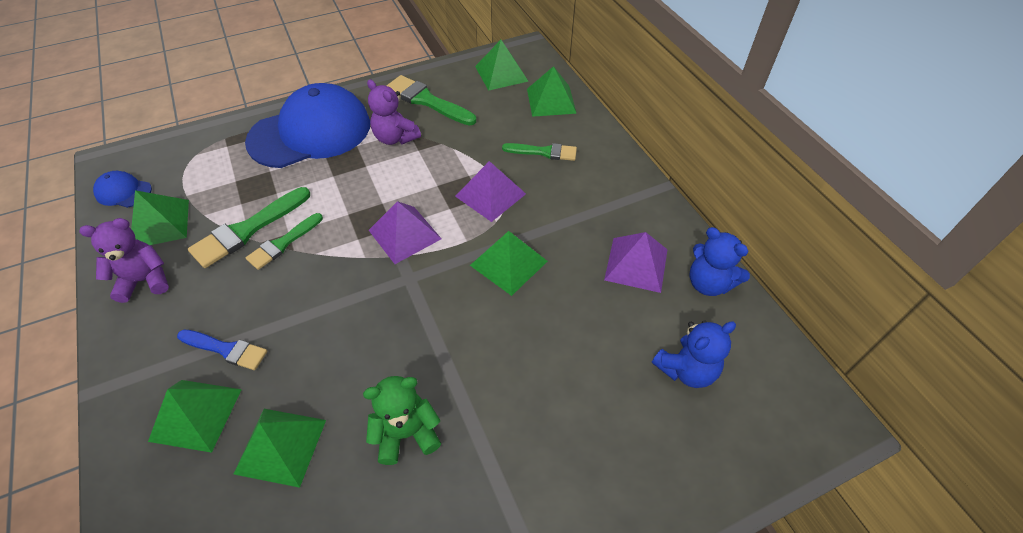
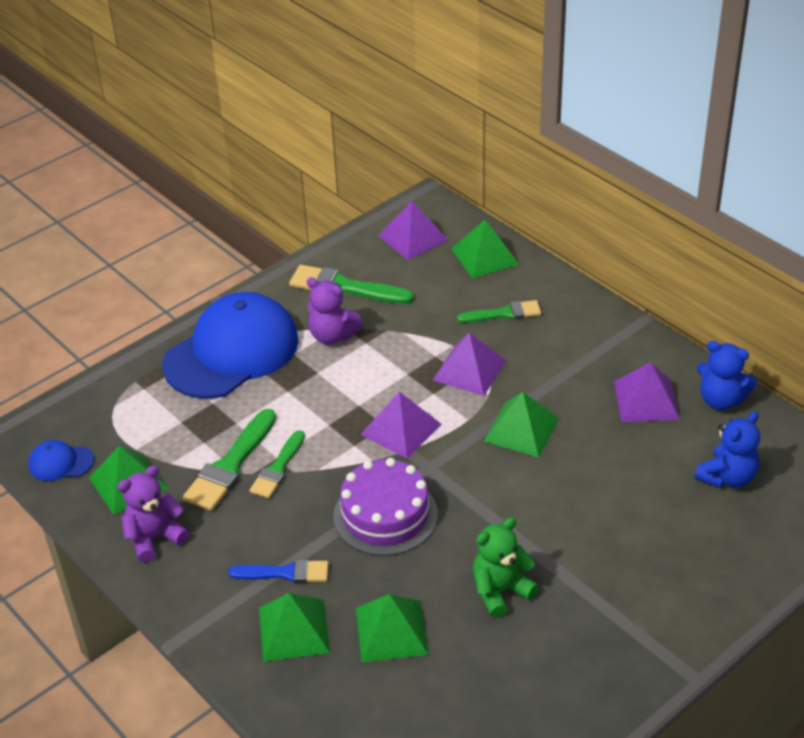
camera: 15 degrees left, 10 degrees down
(345, 315) = (385, 515): none -> purple cake
(501, 73) = (413, 237): green pyramid -> purple pyramid

